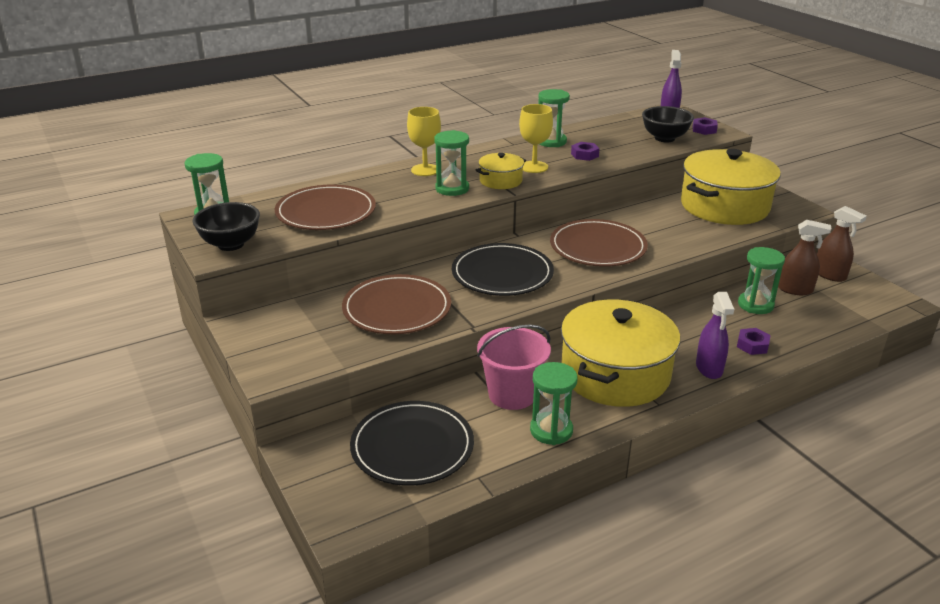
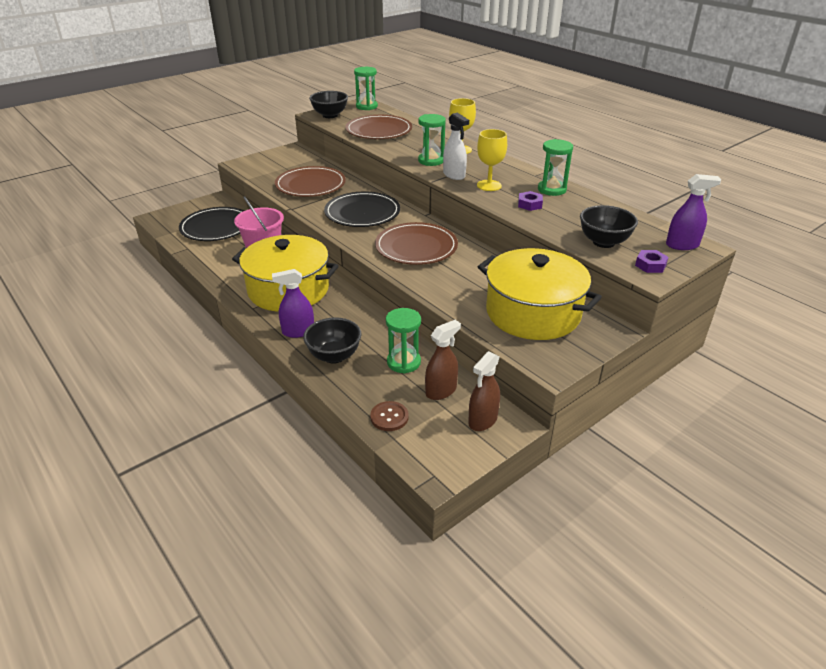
camera: 80 degrees right, 5 degrees up
(500, 181) = (454, 175): yellow pot -> white spray bottle
(551, 430) = (226, 268): green hourglass -> none
(752, 345) = (334, 356): purple nut -> black bowl
(795, 290) = (441, 391): brown spray bottle -> brown spray bottle turned 135 degrees counterclockwise
(841, 319) = (389, 417): none -> brown button

